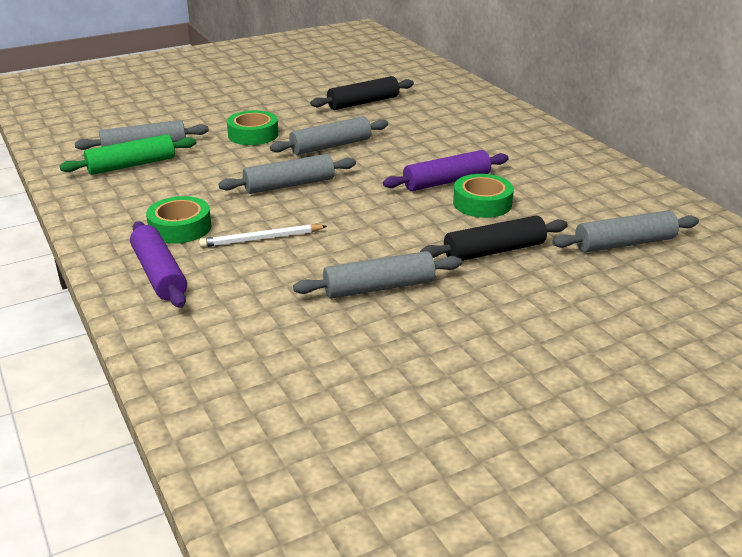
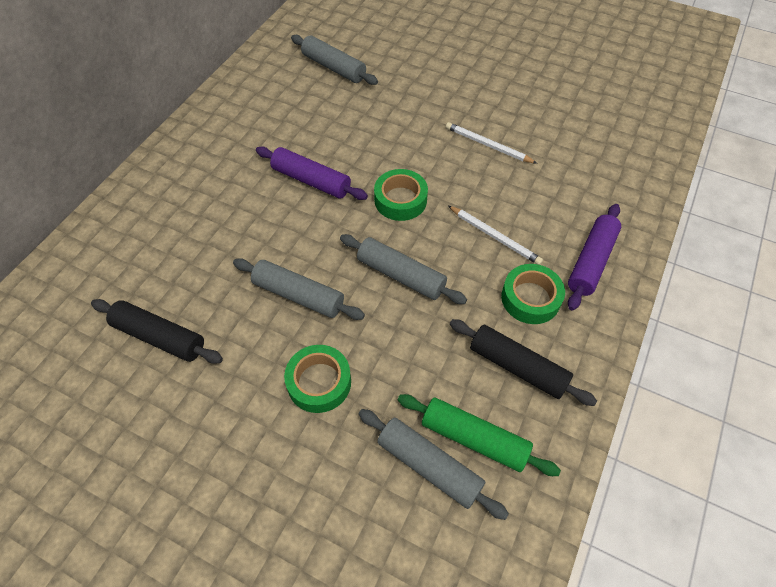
camera: 125 degrees left, 25 degrees up
(379, 288) = (488, 145): grey rolling pin -> white pencil
(482, 203) = (332, 146): green tape -> green tape (400, 200)
(494, 251) = (395, 115): black rolling pin -> black rolling pin (517, 367)

